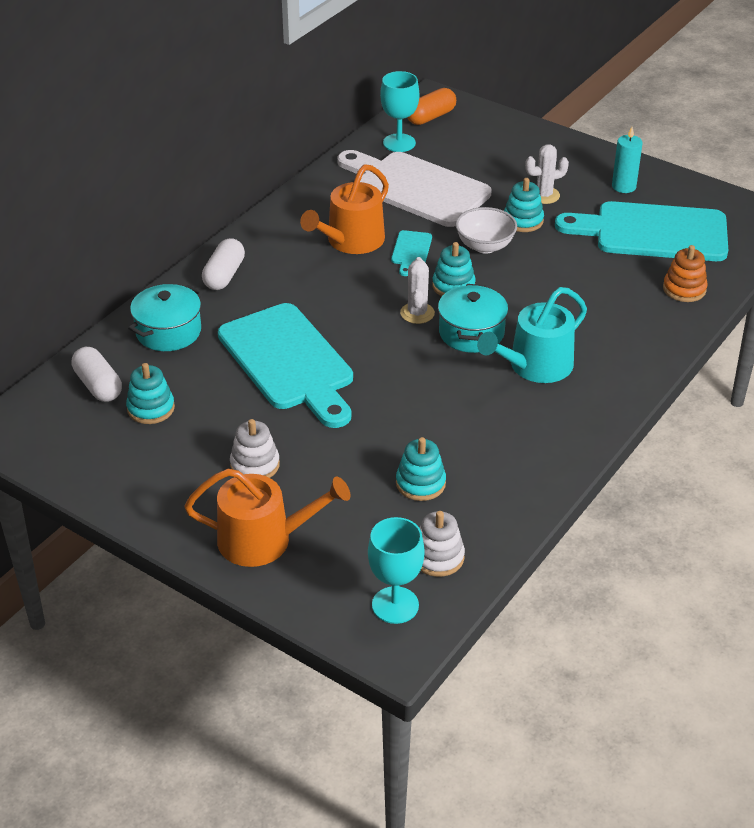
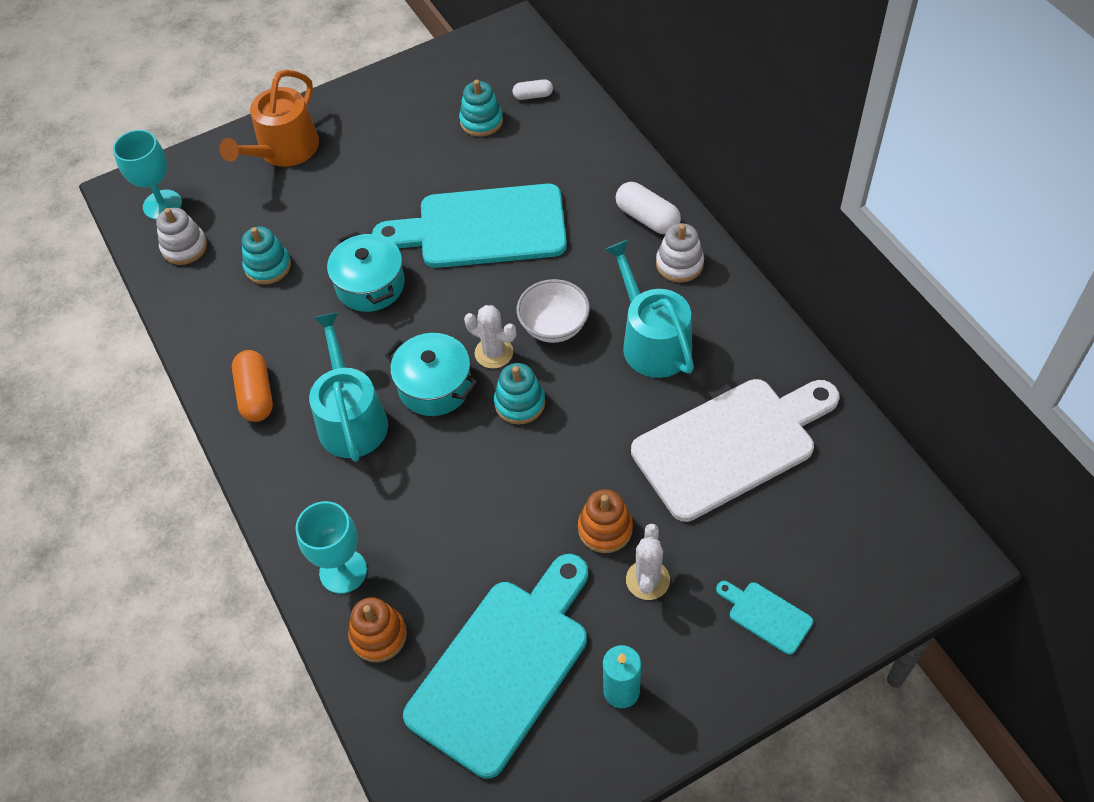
camera: 120 degrees right, 15 degrees up
(98, 385) = (533, 96): white capsule -> white capsule, size x0.59
(168, 332) = (580, 156): turquoise pot -> turquoise pot (370, 285)
(255, 465) = (367, 167): white stacking toy -> white stacking toy (679, 264)
(351, 241) = (652, 341): orange watering can -> turquoise watering can
(399, 143) = (845, 468): turquoise goblet -> turquoise goblet (343, 571)
(411, 251) = (604, 389): turquoise cutting board -> turquoise cutting board (766, 616)
(431, 117) = (900, 532): orange capsule -> orange capsule (256, 394)
(485, 246) = (575, 465): white bowl -> white bowl (554, 326)
(523, 220) = (605, 529): turquoise stacking toy -> orange stacking toy

